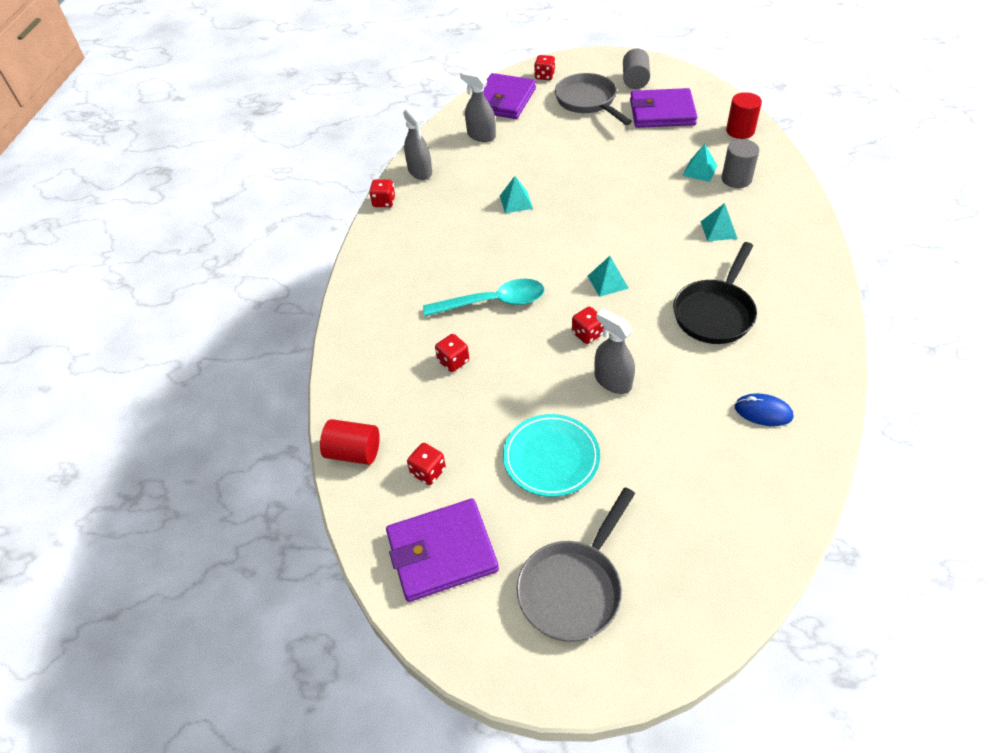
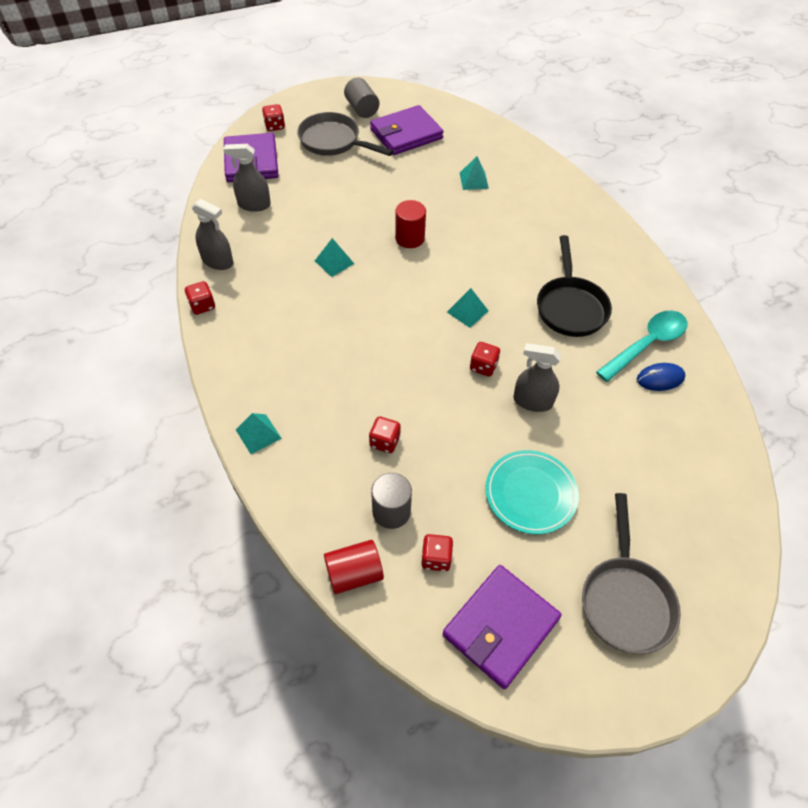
camera: 35 degrees left, 5 degrees up
(493, 302) = (381, 369): turquoise spoon -> turquoise spoon (646, 344)
(718, 230) = (524, 231): turquoise pyramid -> turquoise pyramid (258, 434)
(736, 179) = (508, 179): grey cylinder -> grey cylinder (391, 511)
(740, 131) = (482, 133): red cylinder -> red cylinder (410, 238)

